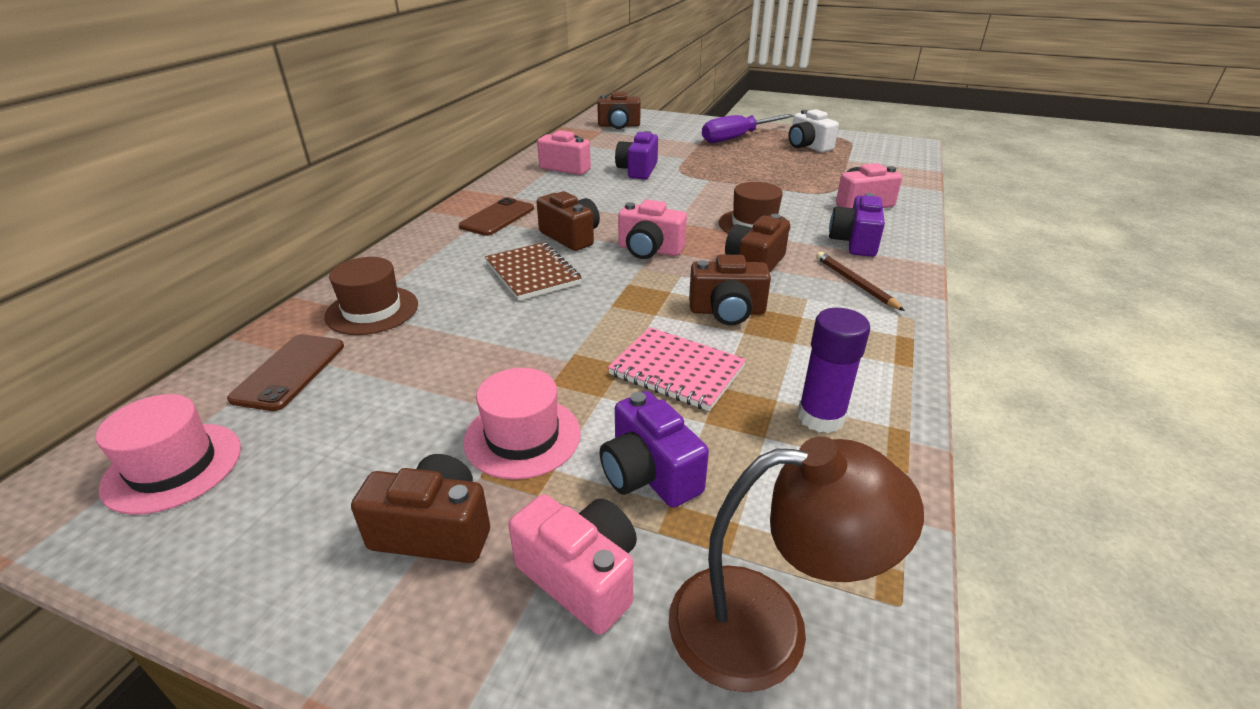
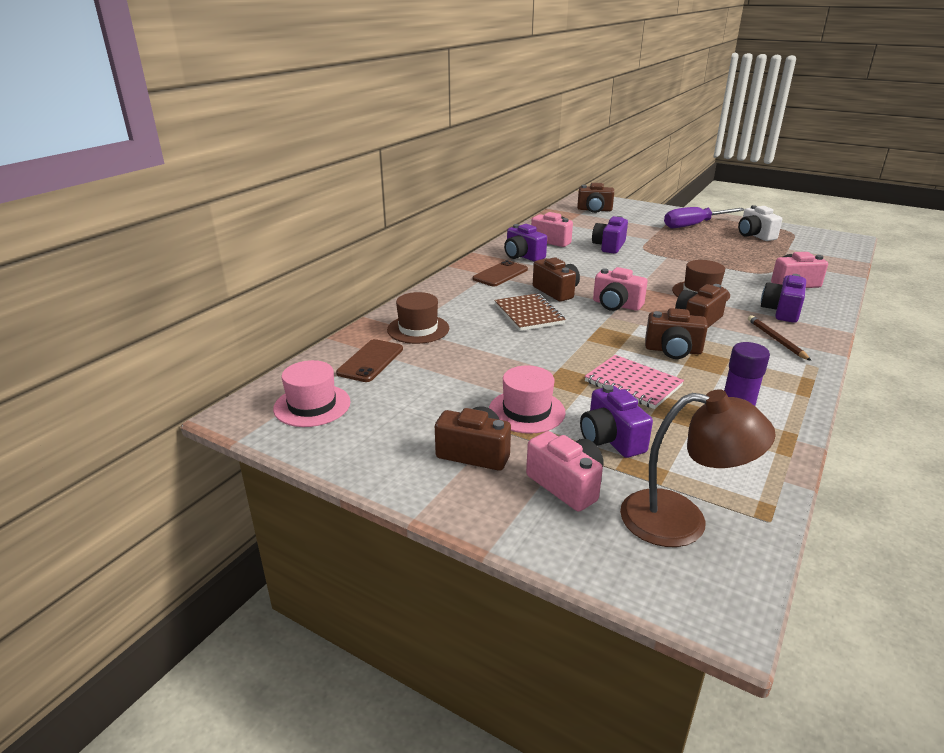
camera: 10 degrees right, 5 degrees down
(528, 190) = (523, 256): none -> purple camera

